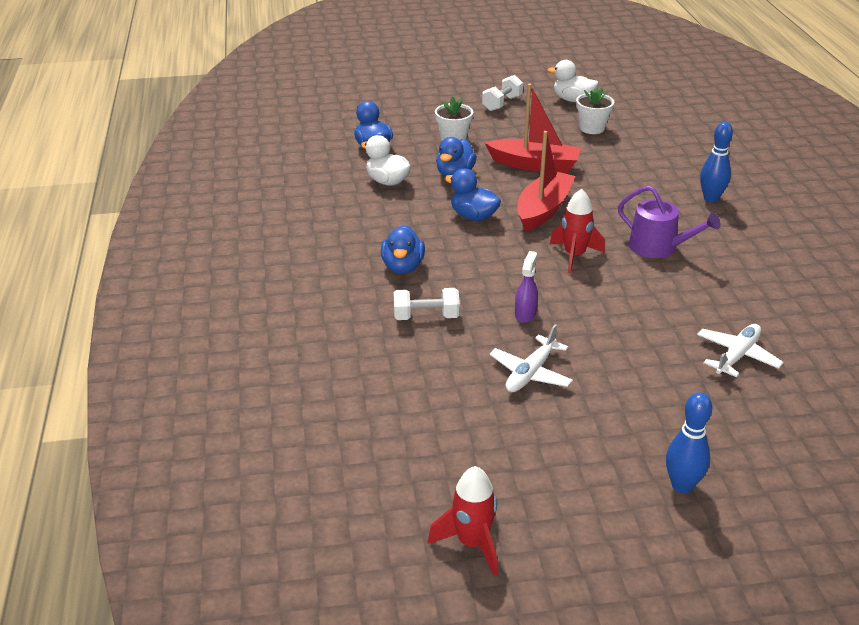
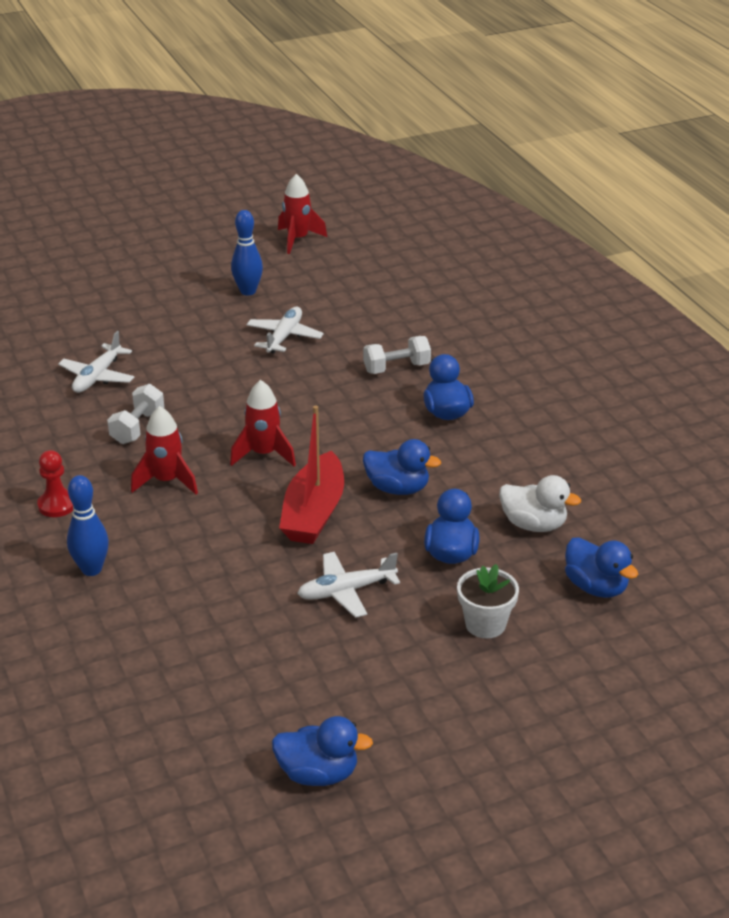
camera: 165 degrees right, 0 degrees up
(502, 103) = (443, 736): white dumbbell -> white dumbbell (137, 427)
(525, 314) = (302, 384): purple spray bottle -> none
(534, 165) = (346, 591): red boat -> white plane
(572, 100) = (318, 773): white duck -> blue duck
(592, 128) = (271, 694): white flower pot -> none
(658, 247) = (167, 481): purple watering can -> red rocket
(682, 485) = (157, 284): blue bowling pin -> blue bowling pin (248, 291)
(747, 242) = (57, 505): none -> red pawn

